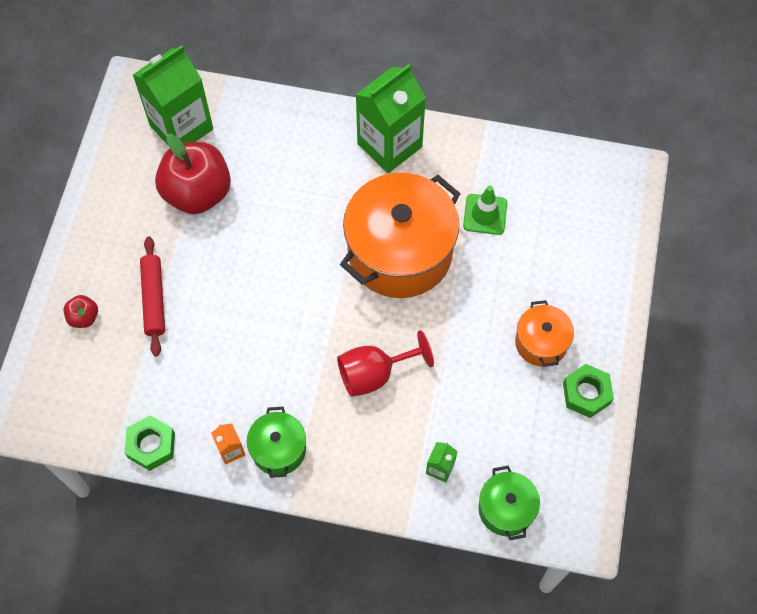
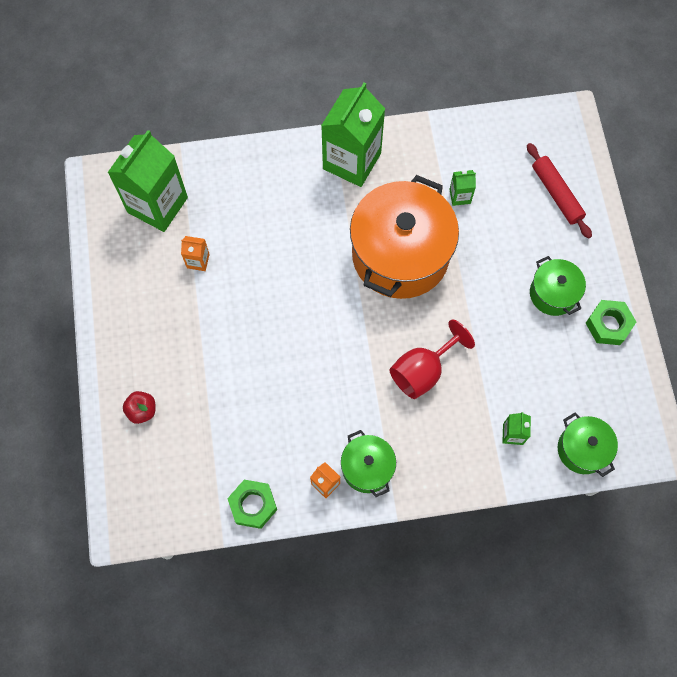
camera: 20 degrees left, 5 degrees up
(154, 299) = (199, 371): red rolling pin -> red rolling pin (556, 194)
(197, 193) = (198, 261): red apple -> orange carton
(485, 214) = (460, 196): green traffic cone -> green carton
(541, 342) = (553, 294): orange pot -> green pot

